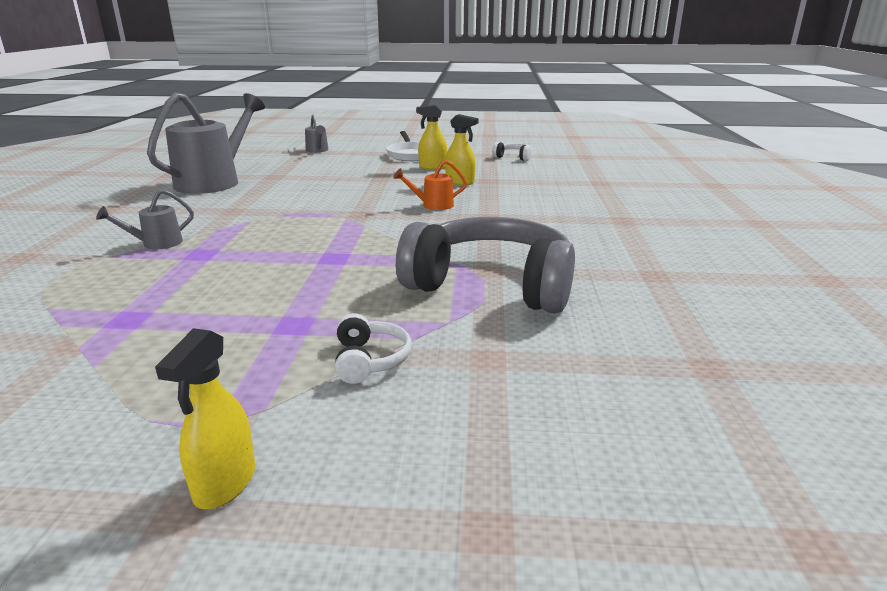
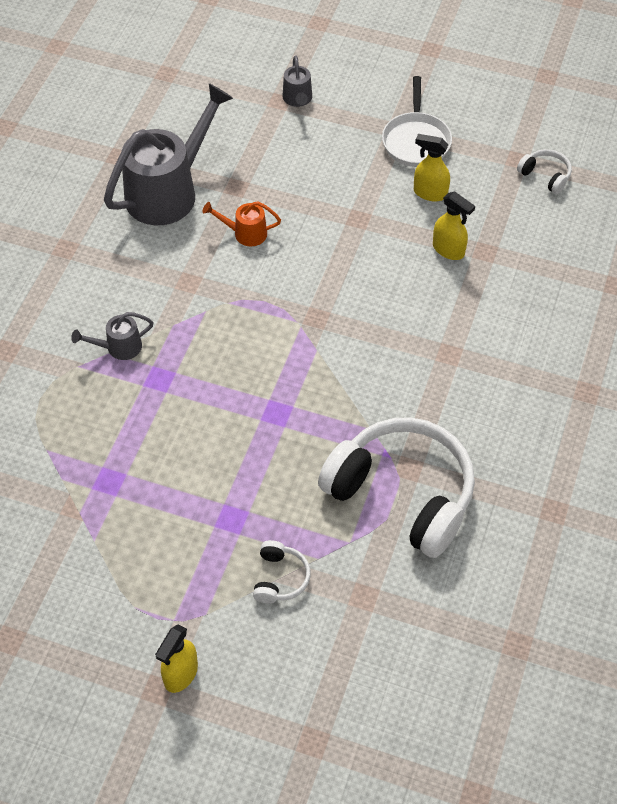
camera: 15 degrees right, 30 degrees up
(432, 205) = (398, 311): orange watering can -> orange watering can (245, 233)
(491, 285) = (402, 494): grey headphones -> white headphones

